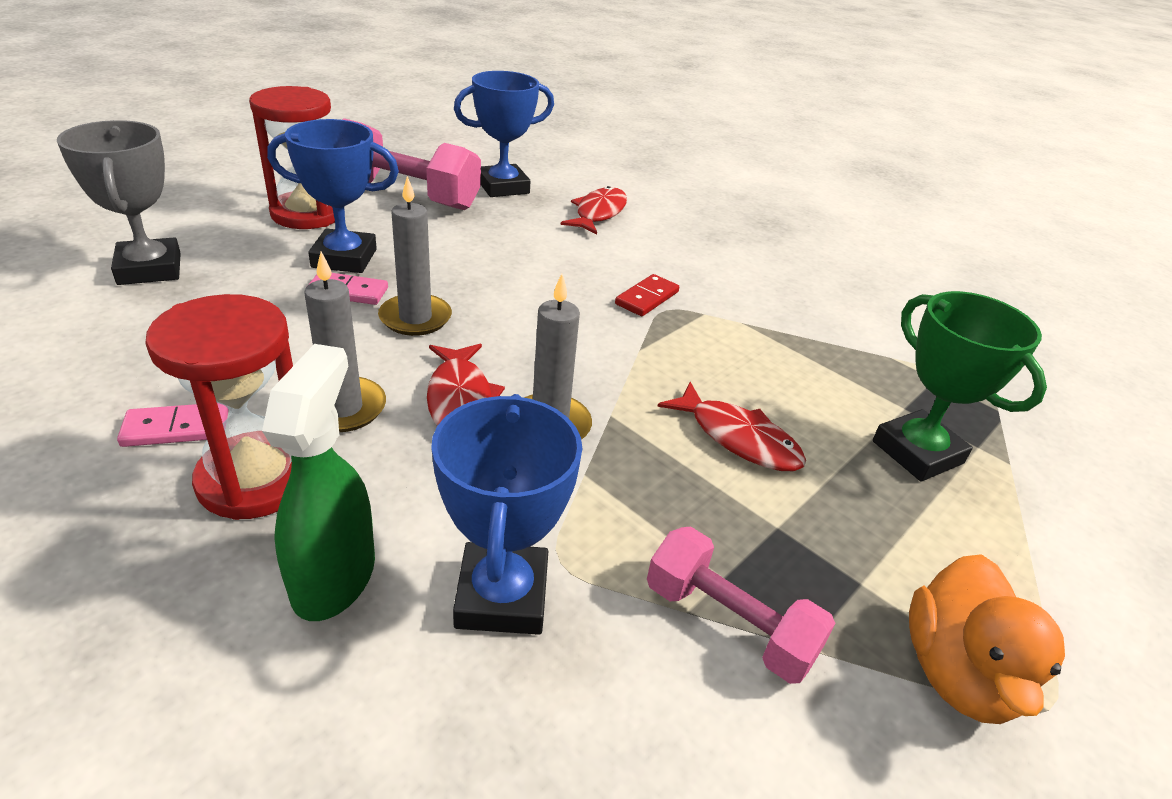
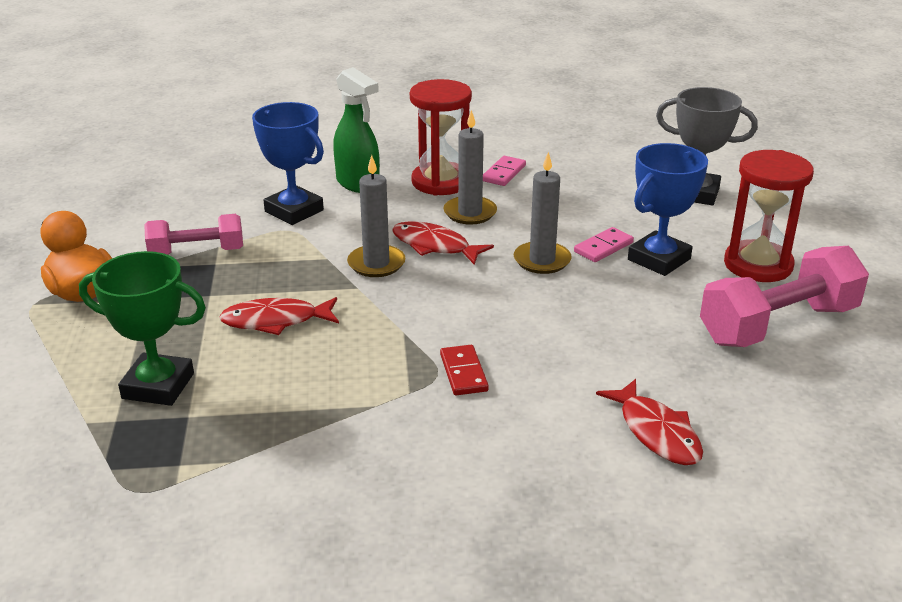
camera: 135 degrees right, 5 degrees down
(503, 187) = (770, 394): blue trophy -> none

